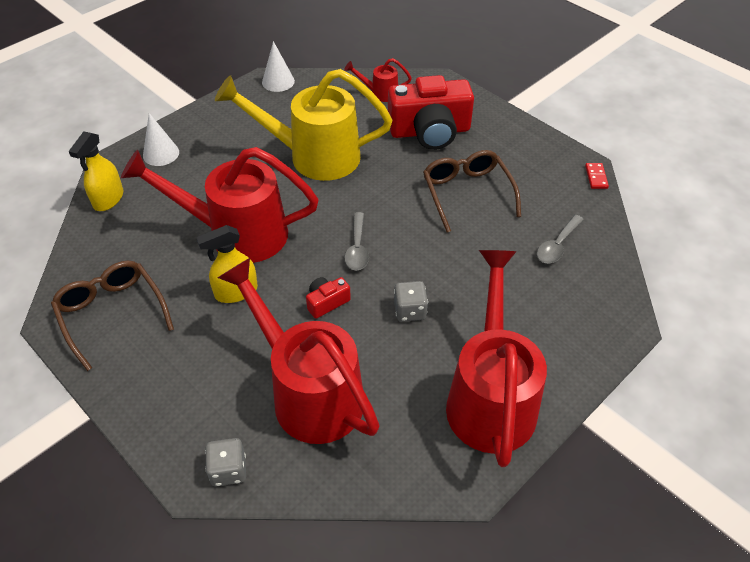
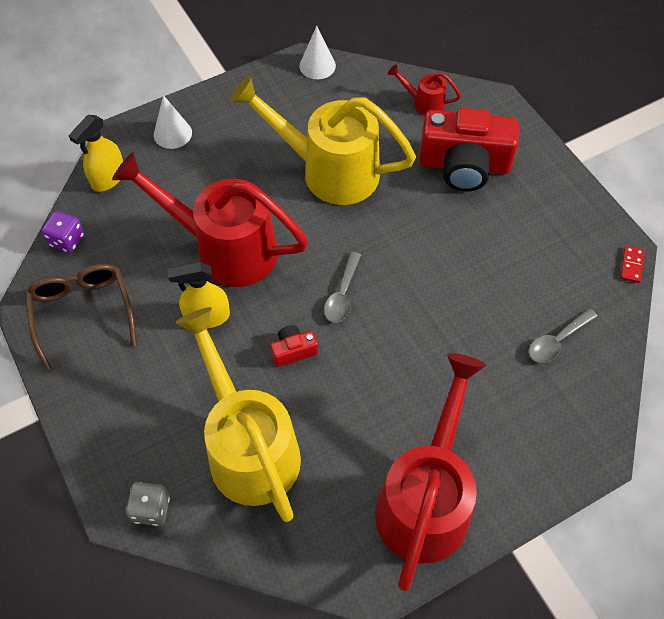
camera: 15 degrees right, 10 degrees up
(80, 257) = (67, 240): none -> purple dice
(309, 392) = (248, 447): red watering can -> yellow watering can
(410, 311) = (375, 381): grey dice -> none
(467, 193) = (479, 254): brown glasses -> none

